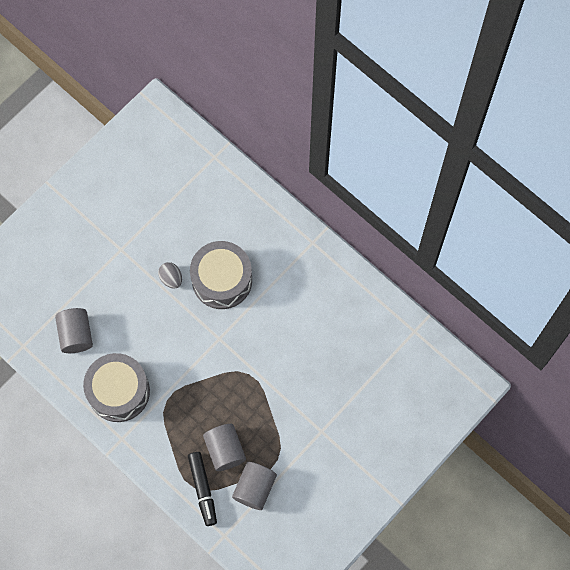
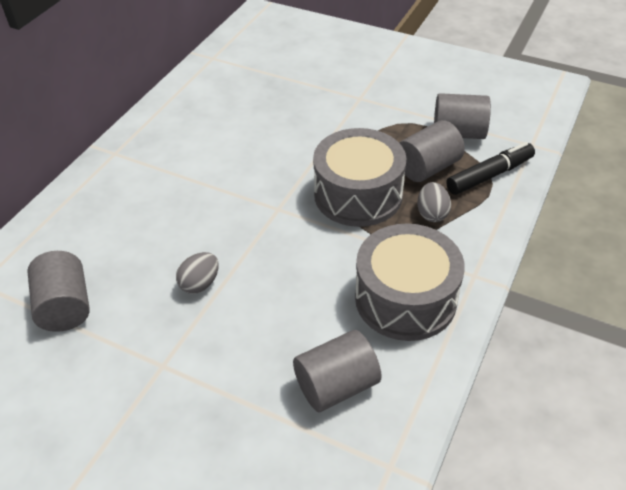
camera: 105 degrees left, 25 degrees down
(180, 203) = (65, 306): none -> grey cylinder
(180, 435) = (432, 213): none -> grey egg
(222, 280) = (189, 226): grey drum -> grey drum (358, 194)

